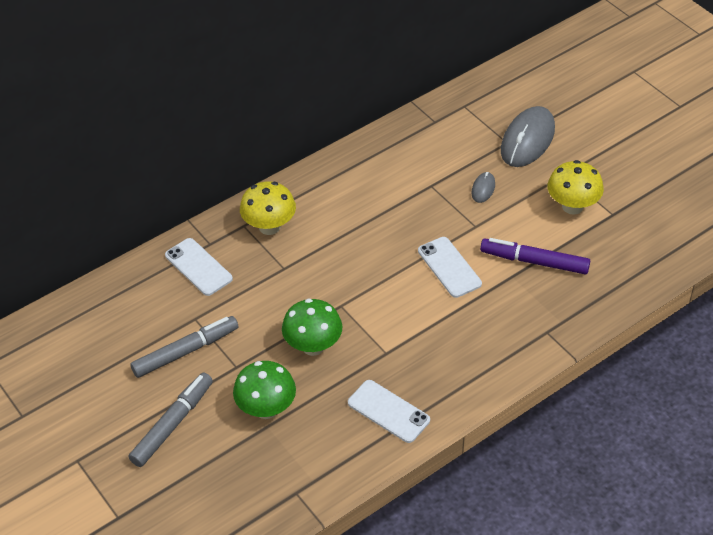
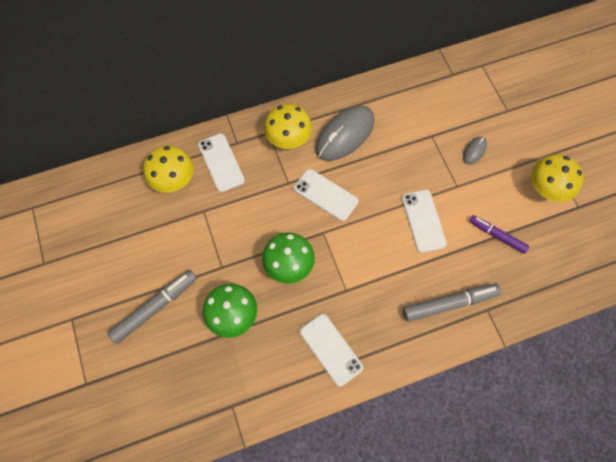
camera: 15 degrees right, 20 degrees up
(149, 297) = (174, 180): none -> yellow mushroom
(186, 352) = (186, 241): grey marker -> grey marker (449, 303)
(331, 269) = (325, 195): none -> white phone
(527, 140) = (526, 112): grey mouse -> grey mouse (345, 135)
(534, 261) = (497, 235): purple marker -> purple marker, size x0.65

